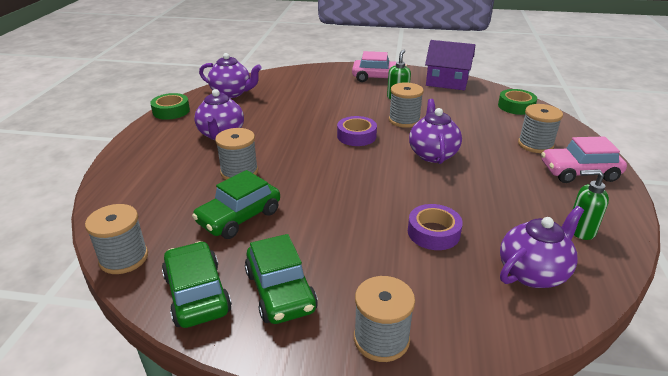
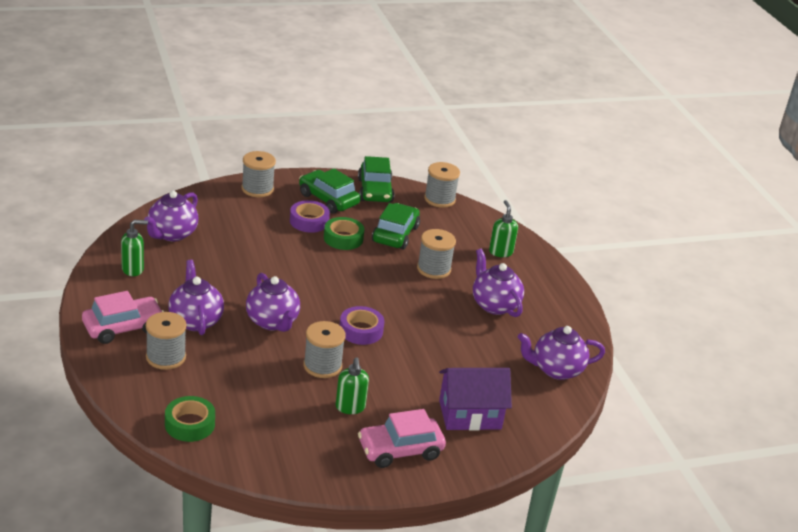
camera: 150 degrees right, 0 degrees up
(149, 176) = (500, 252): none -> green soap dispenser
(171, 111) = (583, 326): green tape -> green tape (343, 238)
(197, 294) = (375, 191): green car -> green car turned 45 degrees clockwise
(433, 232) = (247, 248): purple tape -> purple tape (309, 221)
(447, 82) = (297, 463): purple house -> purple house (470, 415)
(507, 167) = (195, 320): none -> purple teapot

